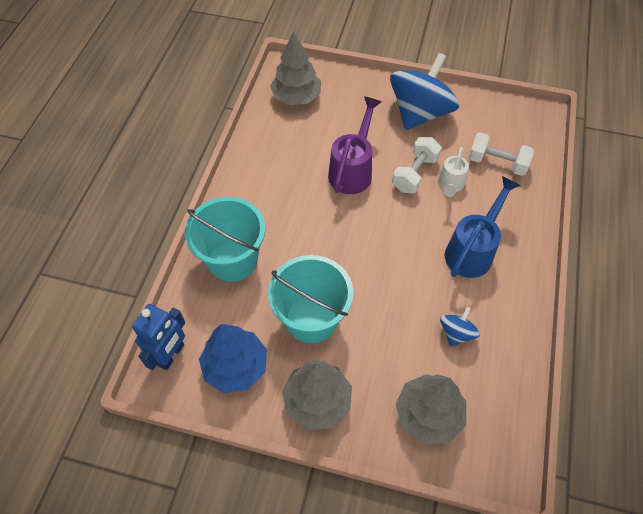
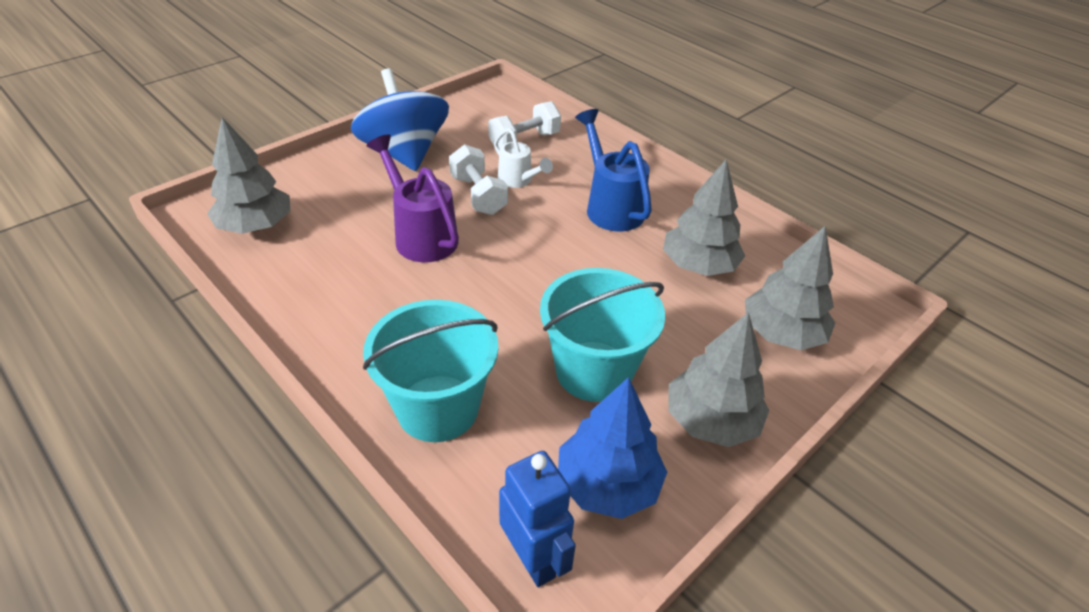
camera: 60 degrees left, 15 degrees down
(456, 333) = (699, 265): blue spinning top -> grey tree

